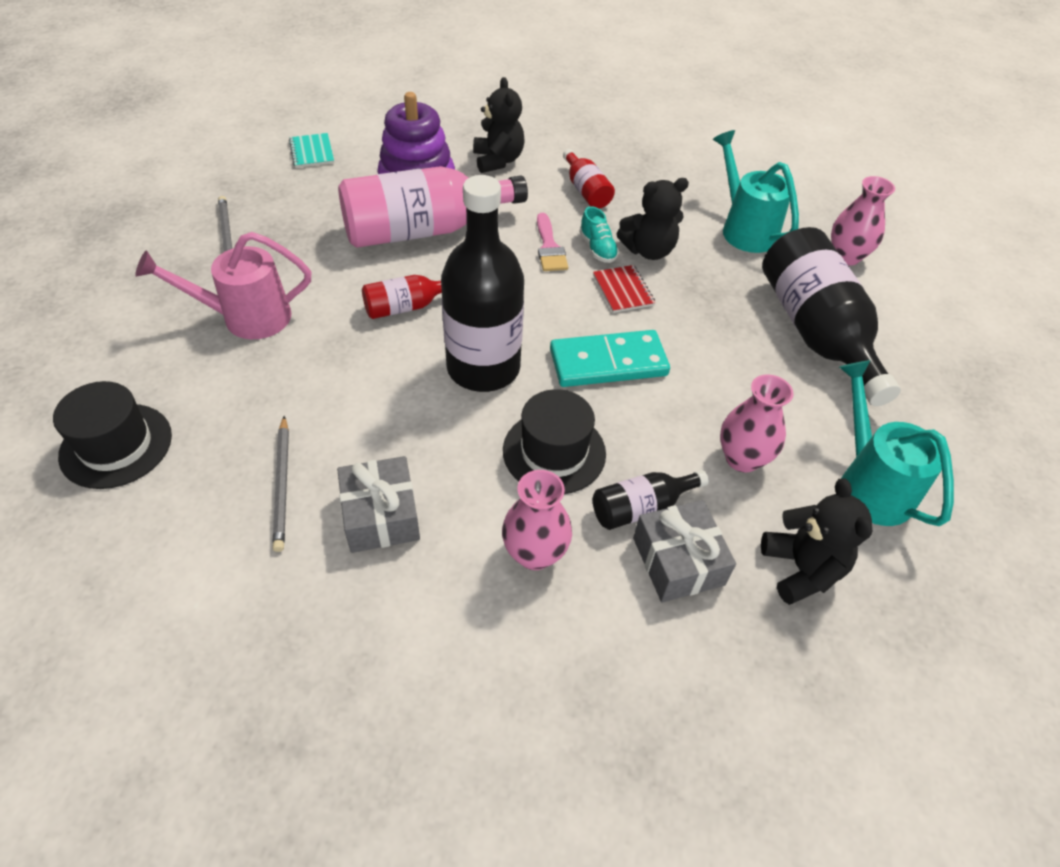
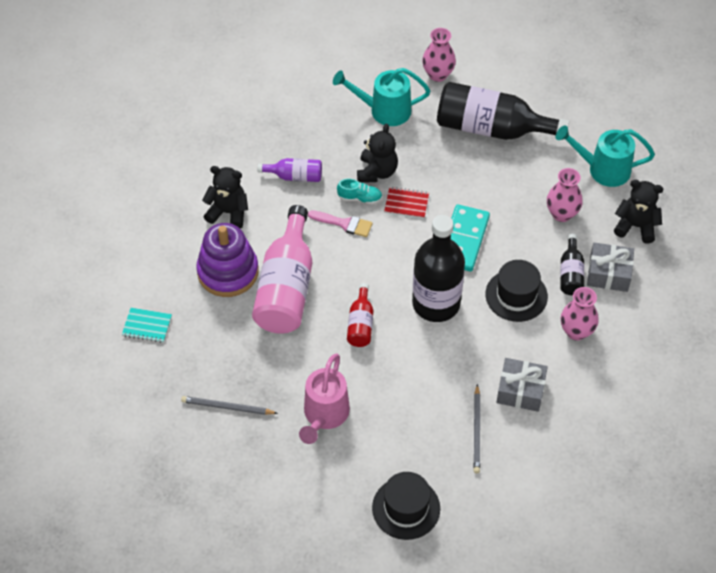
camera: 60 degrees left, 5 degrees up
(282, 484) = (477, 431): grey pencil -> grey pencil turned 75 degrees clockwise
(586, 191) = (295, 176): red bottle -> purple bottle

